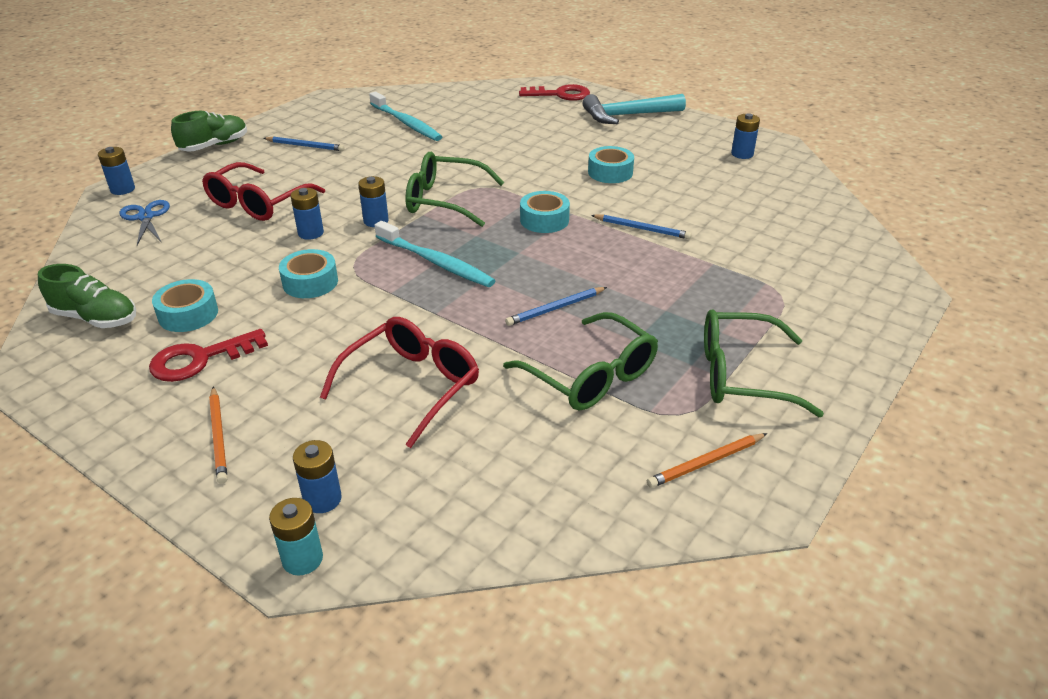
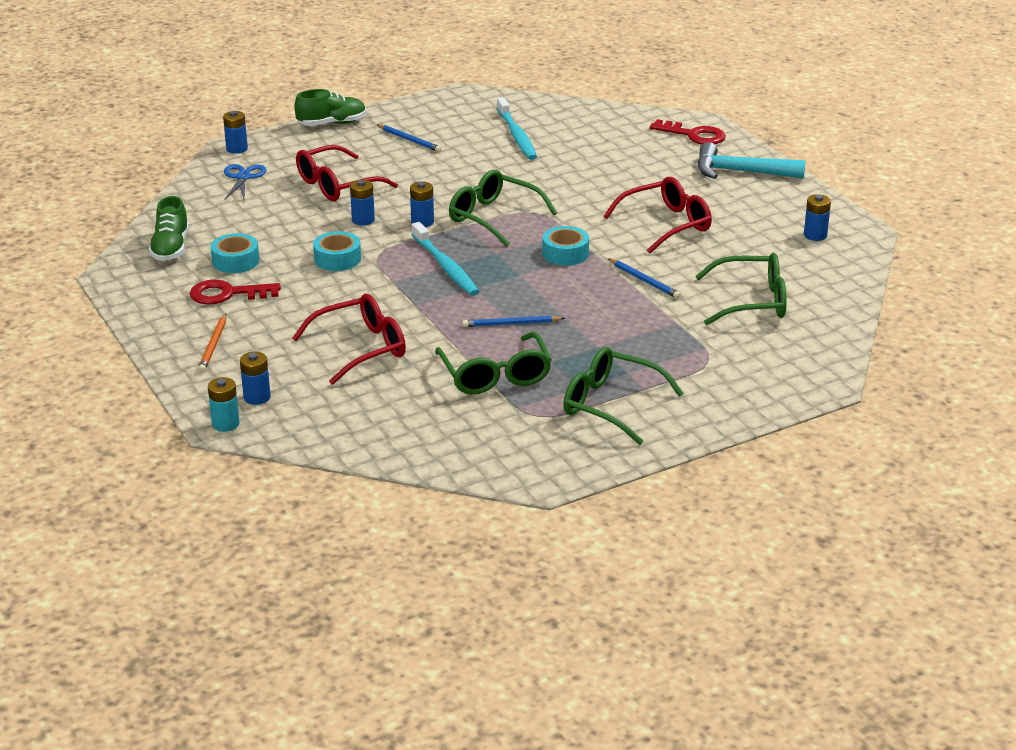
camera: 25 degrees right, 5 degrees down
(95, 318) = (171, 248): green shoe -> green shoe turned 45 degrees clockwise
(610, 172) = (666, 225): turquoise tape -> red glasses
(706, 463) = (526, 447): orange pencil -> none
(755, 225) = (751, 301): none -> green glasses

